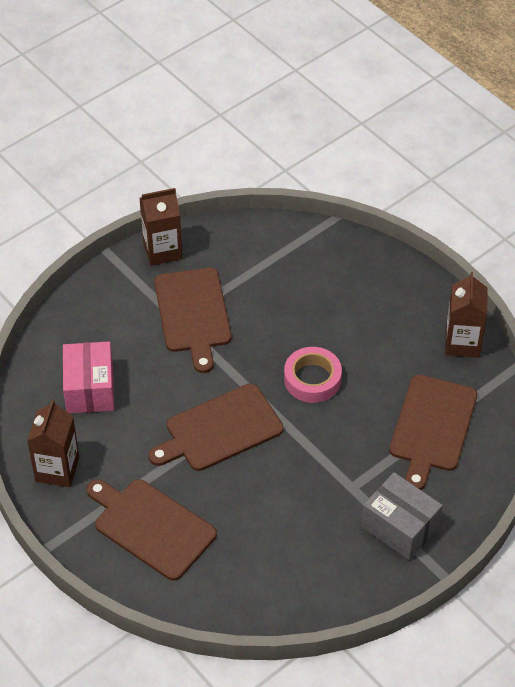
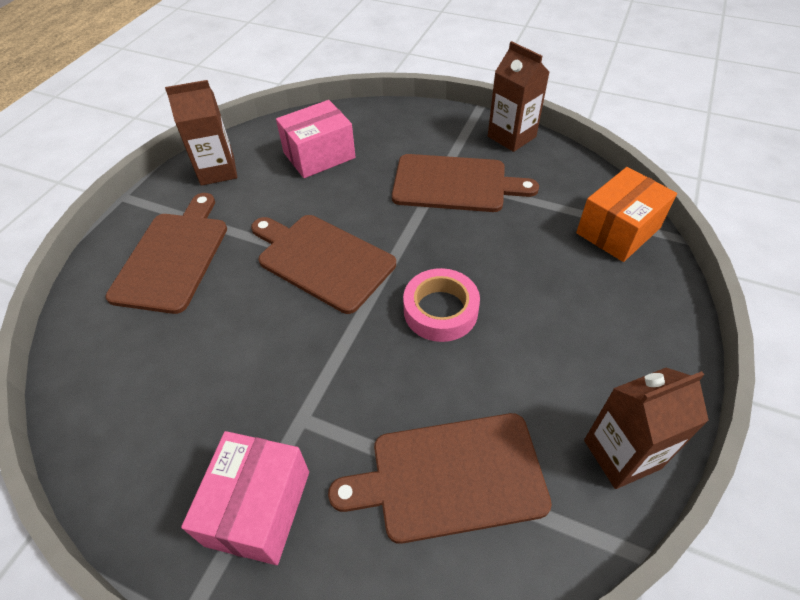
camera: 65 degrees right, 0 degrees up
(193, 314) = (454, 184): brown cutting board -> brown cutting board turned 135 degrees counterclockwise
(306, 246) = (618, 230): none -> orange box
(400, 527) = (258, 507): grey box -> pink box

